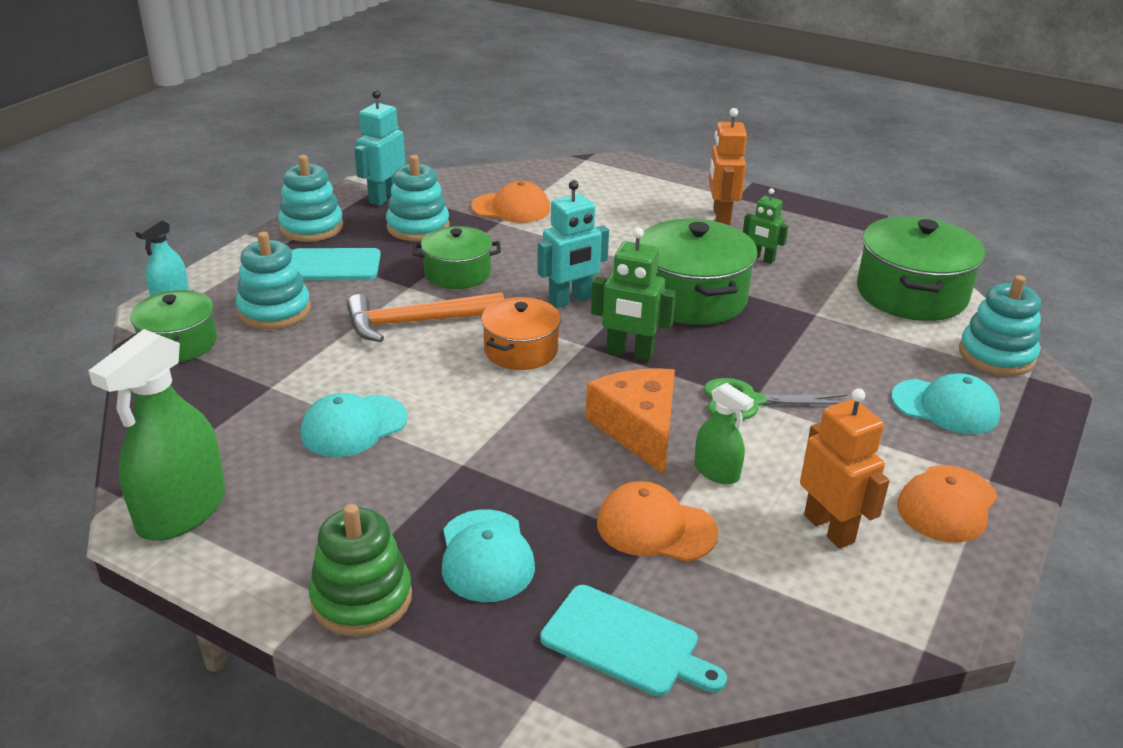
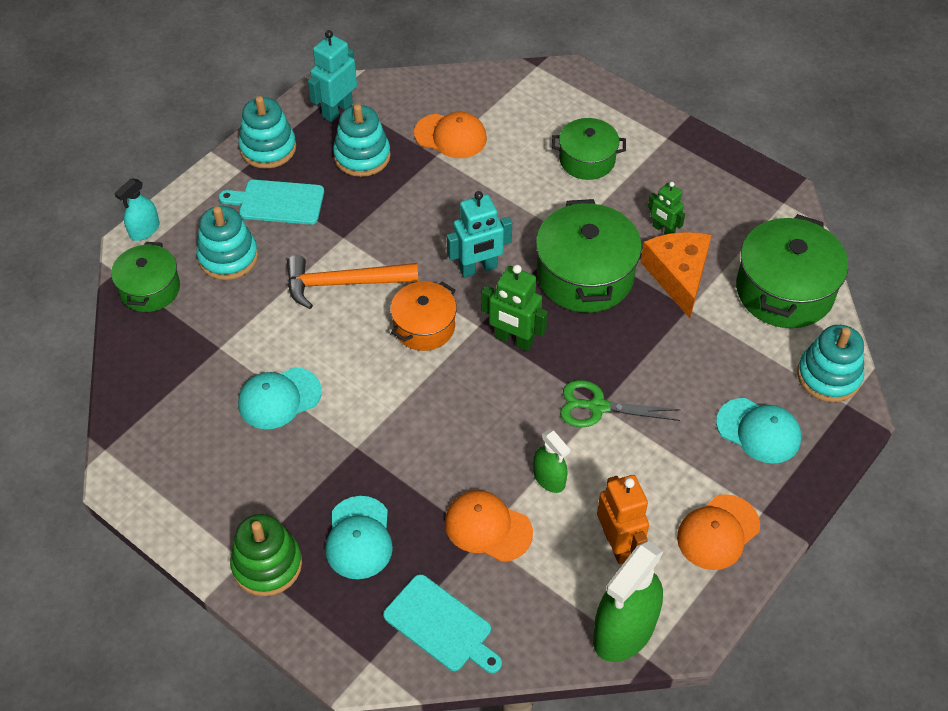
camera: 10 degrees right, 20 degrees up
(182, 511) = (148, 469): green spray bottle -> green spray bottle (624, 630)
(457, 273) = (387, 223): green pot -> green pot (587, 160)
(638, 429) = (500, 427): orange cheese -> orange cheese (678, 276)
(721, 217) = (643, 166): orange robot -> none

